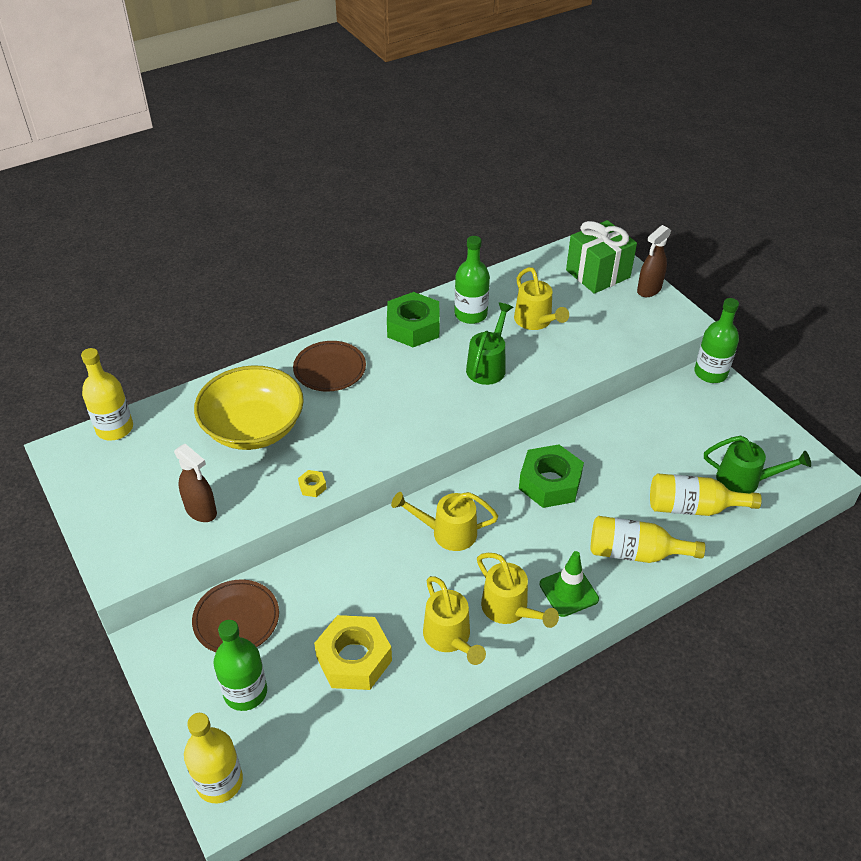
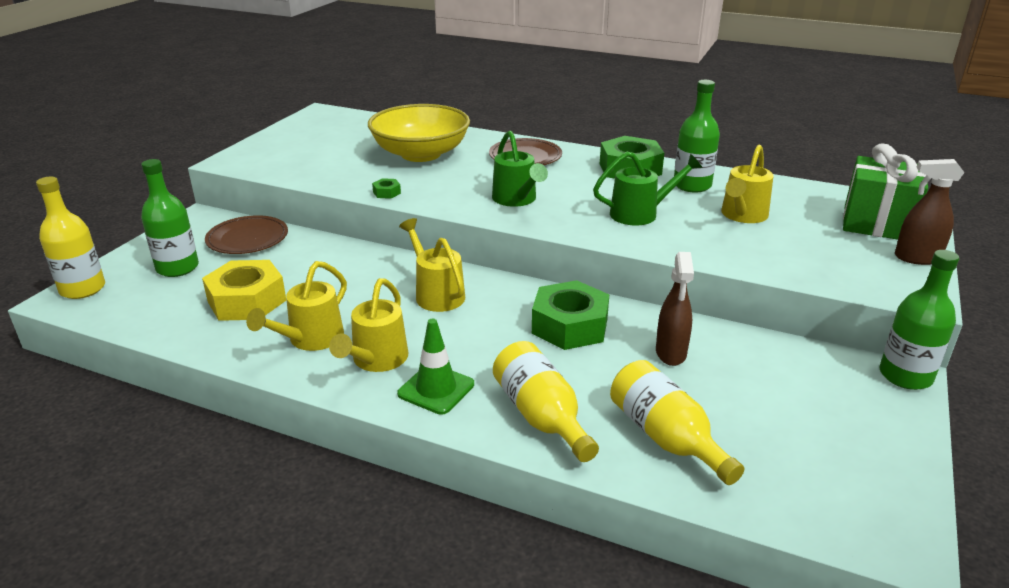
camera: 55 degrees right, 15 degrees down
(114, 428) = (360, 117): yellow bottle -> none
(201, 511) = (314, 166): brown spray bottle -> brown spray bottle (671, 353)
(312, 486) = (386, 193): yellow nut -> green nut
(745, 481) = (771, 468): green watering can -> green watering can (517, 200)

